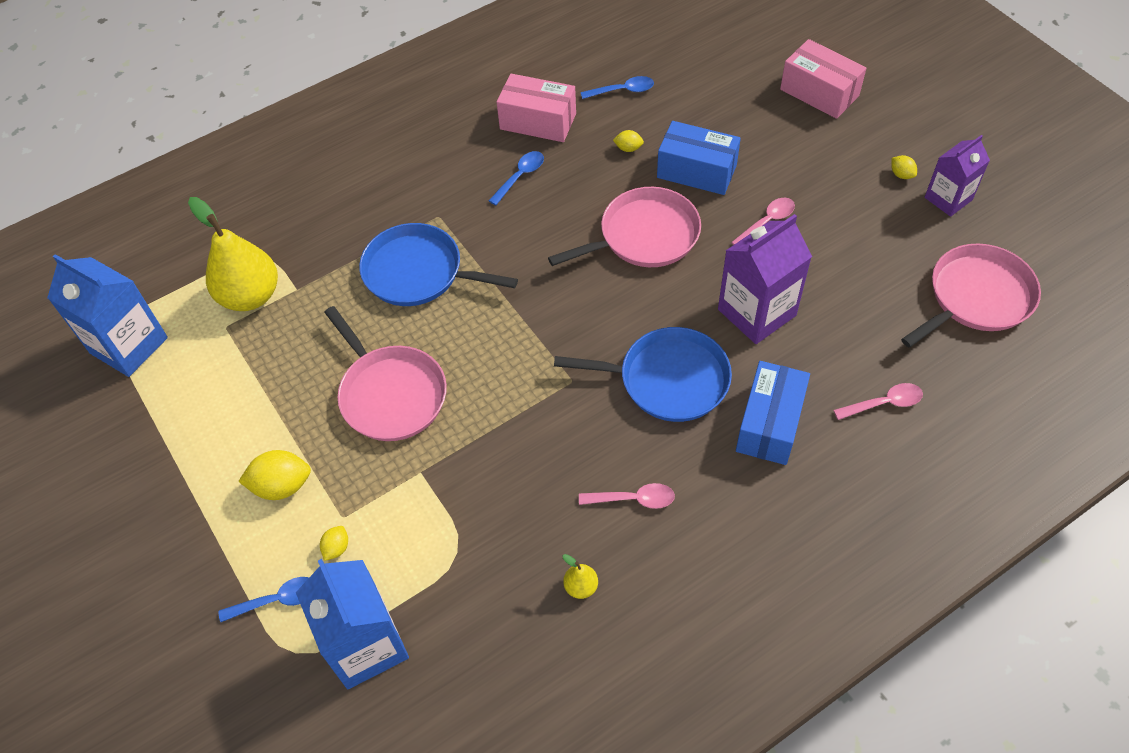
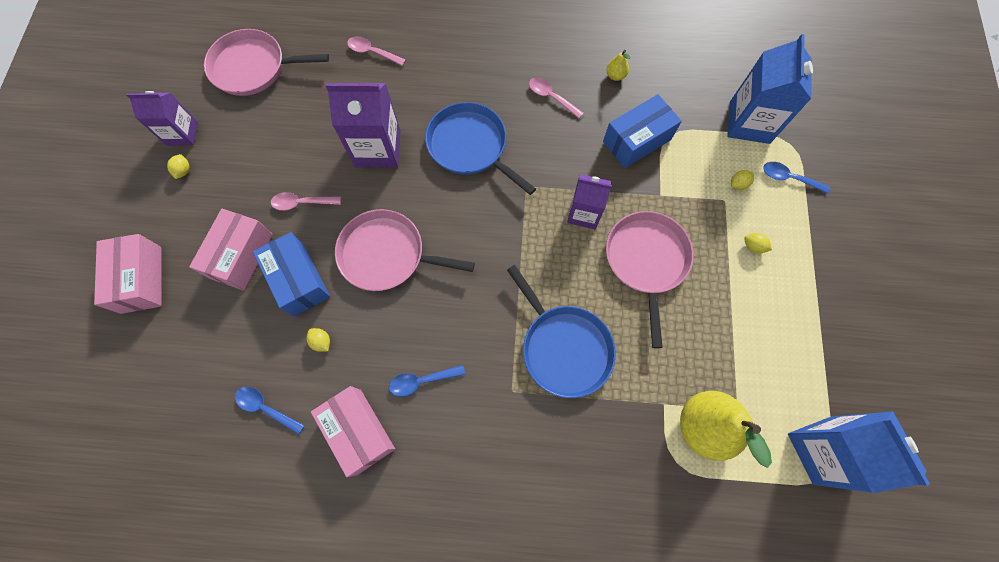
camera: 145 degrees left, 15 degrees up
(282, 486) = (753, 246): yellow lemon -> yellow lemon, size x0.53
(490, 396) = (584, 213): none -> purple carton
(765, 155) = (241, 256): none -> pink box
(770, 424) = (441, 84): blue box -> blue box (636, 140)

